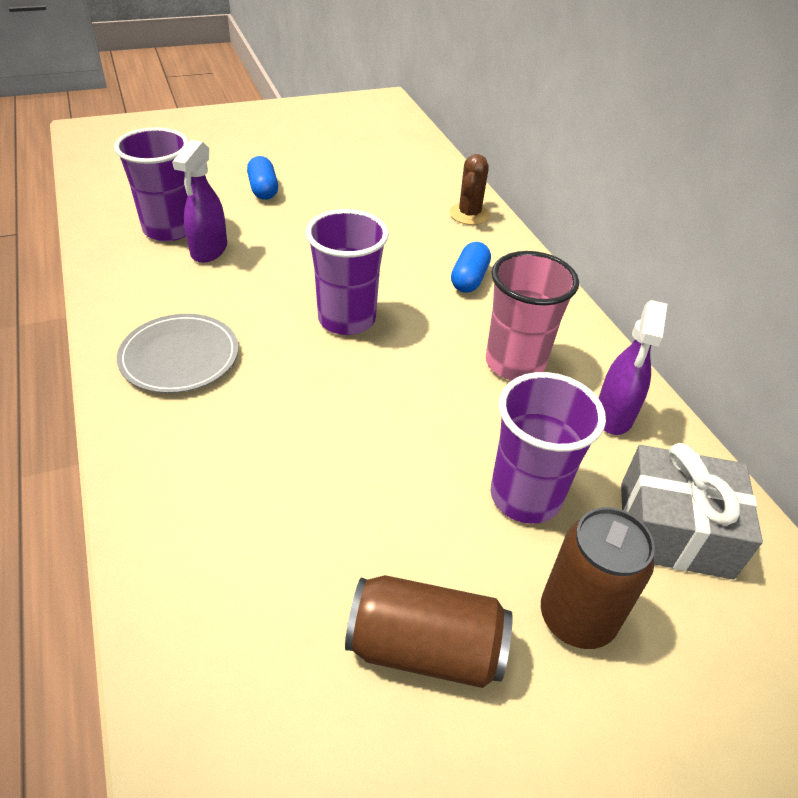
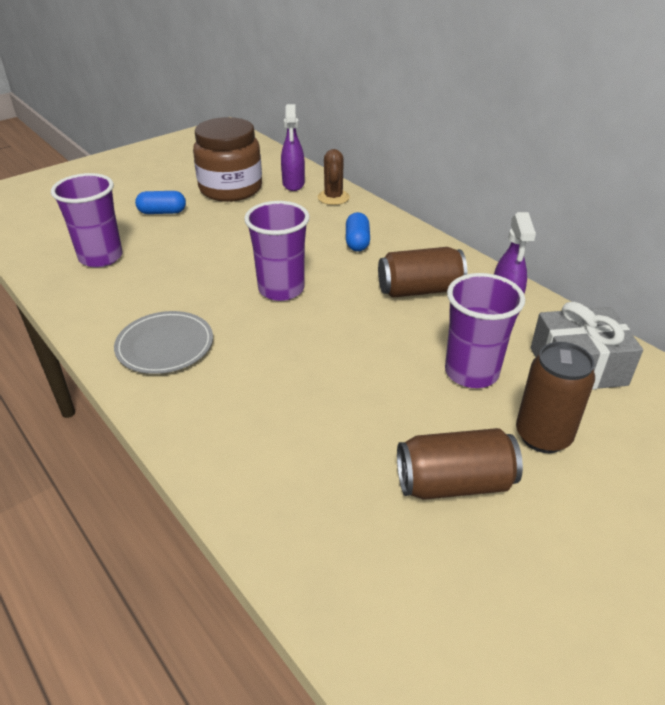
camera: 15 degrees left, 5 degrees down
(209, 251) = (143, 266): purple spray bottle -> purple spray bottle (293, 184)
(263, 189) = (162, 212): blue capsule -> blue capsule turned 60 degrees counterclockwise
(354, 177) = (230, 189): none -> brown jar
(514, 363) = (419, 290): pink cup -> brown can

